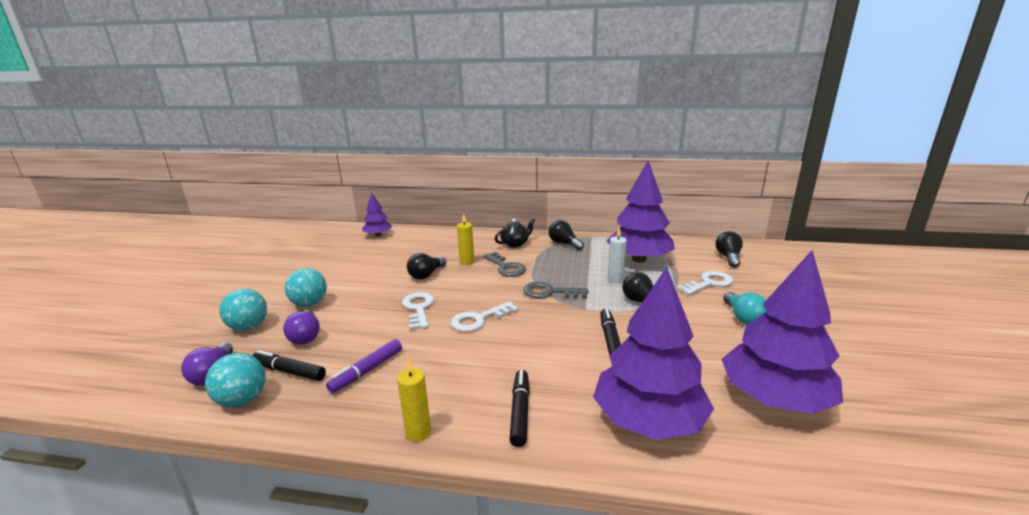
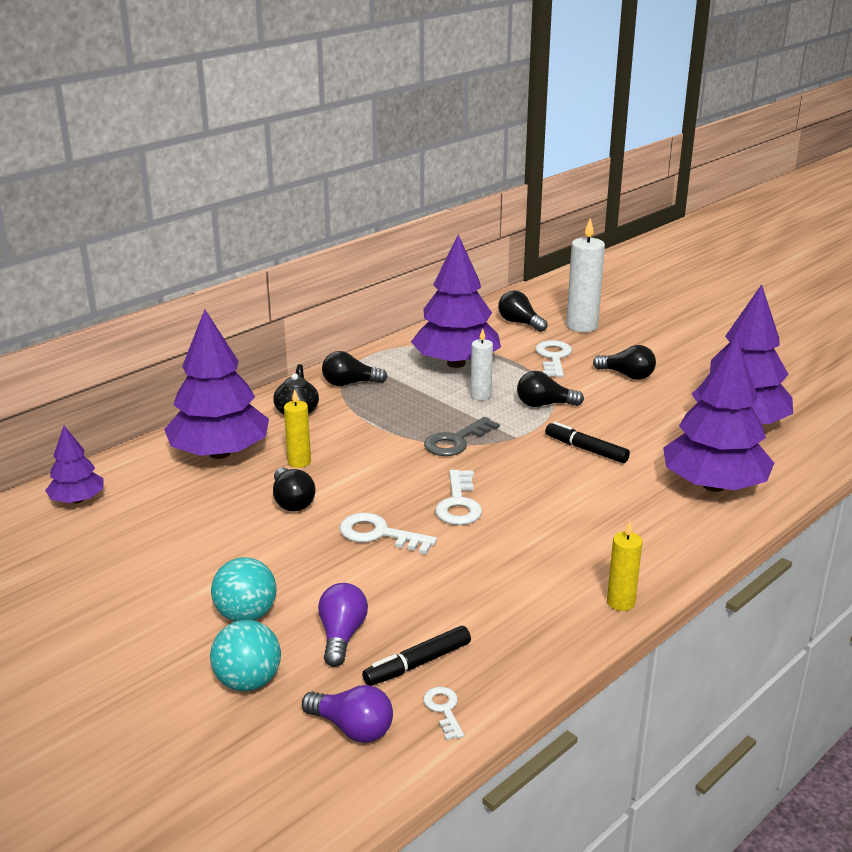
camera: 55 degrees left, 5 degrees up
(242, 400) = (443, 709): turquoise ball -> white key
(306, 336) = (341, 635): purple light bulb -> purple light bulb turned 105 degrees counterclockwise
(367, 371) = (480, 606): purple marker -> none
(451, 244) = (219, 453): none -> purple tree
(506, 267) = (355, 442): grey key -> none
(520, 412) = (645, 539): black marker -> none
(743, 317) = (627, 375): turquoise light bulb -> black light bulb
(772, 277) = (582, 326): none -> white candle

